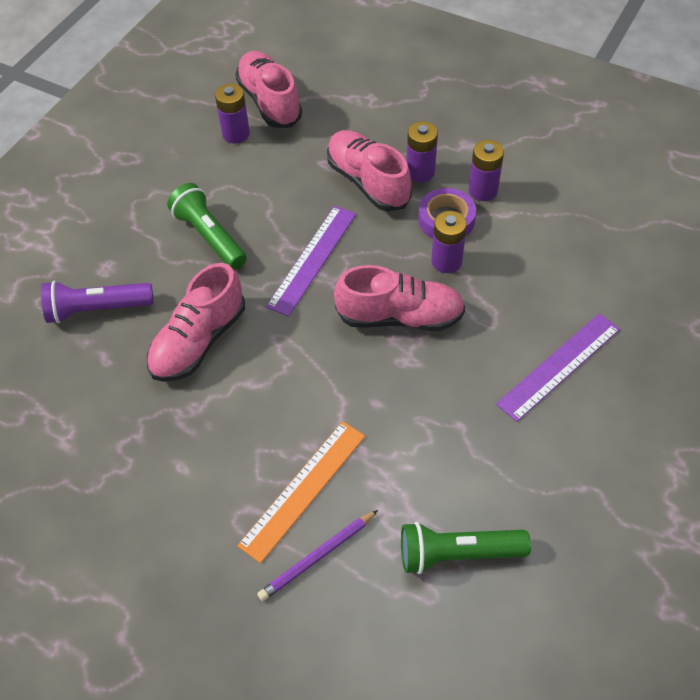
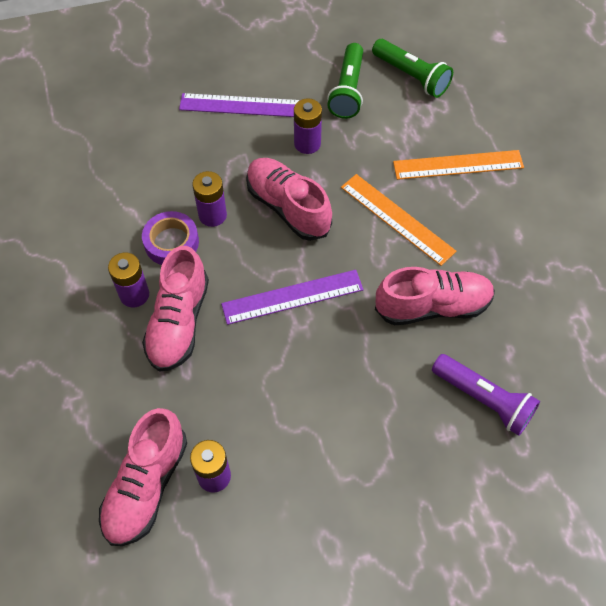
camera: 135 degrees left, 5 degrees up
(209, 236) = (342, 387): green flashlight -> green flashlight (348, 90)
(302, 386) = (397, 219): none -> orange ruler
(317, 556) = (484, 130): purple pencil -> none
(483, 190) = (118, 240): purple battery -> purple battery (307, 143)

